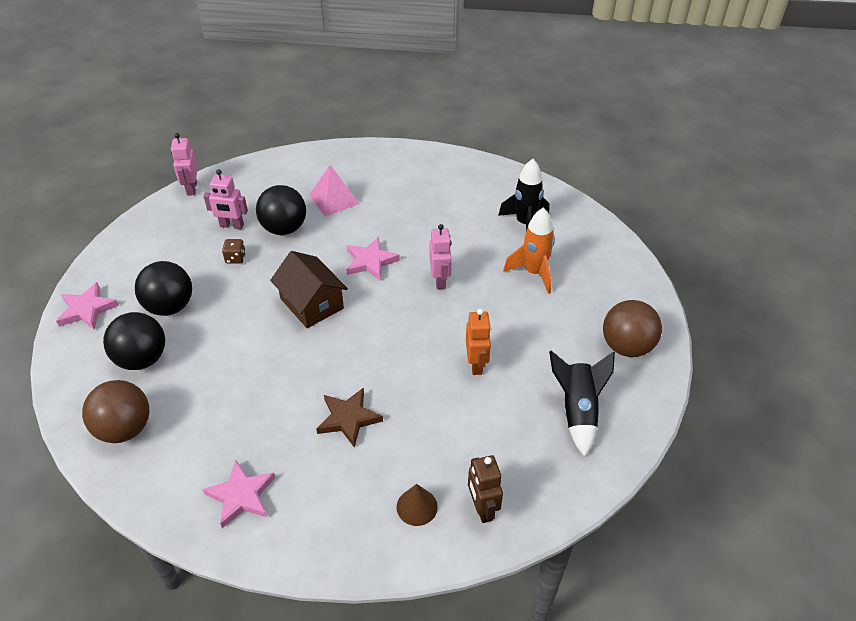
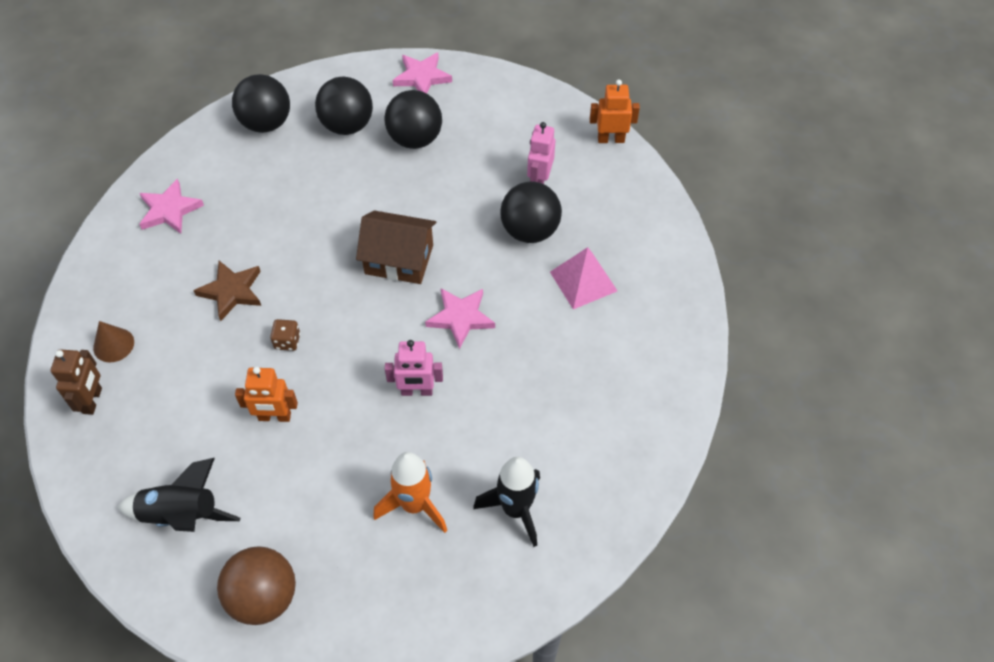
camera: 95 degrees right, 10 degrees up
(125, 428) = (266, 123): brown ball -> black ball
(191, 188) = (611, 139): pink robot -> orange robot
(235, 258) = (482, 188): brown dice -> brown dice (287, 341)
(312, 303) = (399, 259): brown house -> brown house turned 45 degrees clockwise
(482, 508) = (93, 400): brown robot -> brown robot turned 105 degrees clockwise

